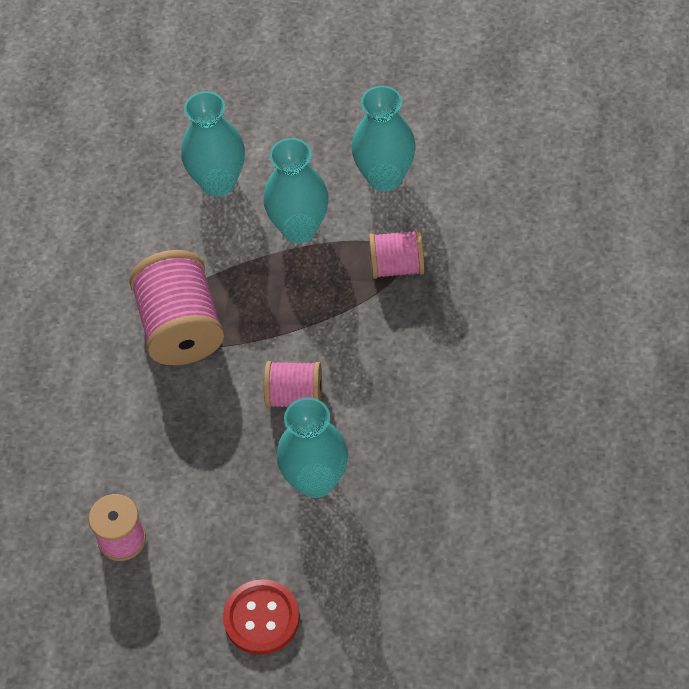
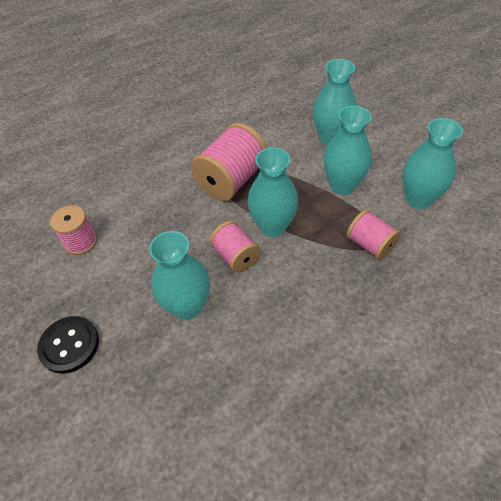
camera: 50 degrees right, 5 degrees down
(261, 618) = (69, 345): red button -> black button
(289, 334) = (273, 226): none -> turquoise vase

